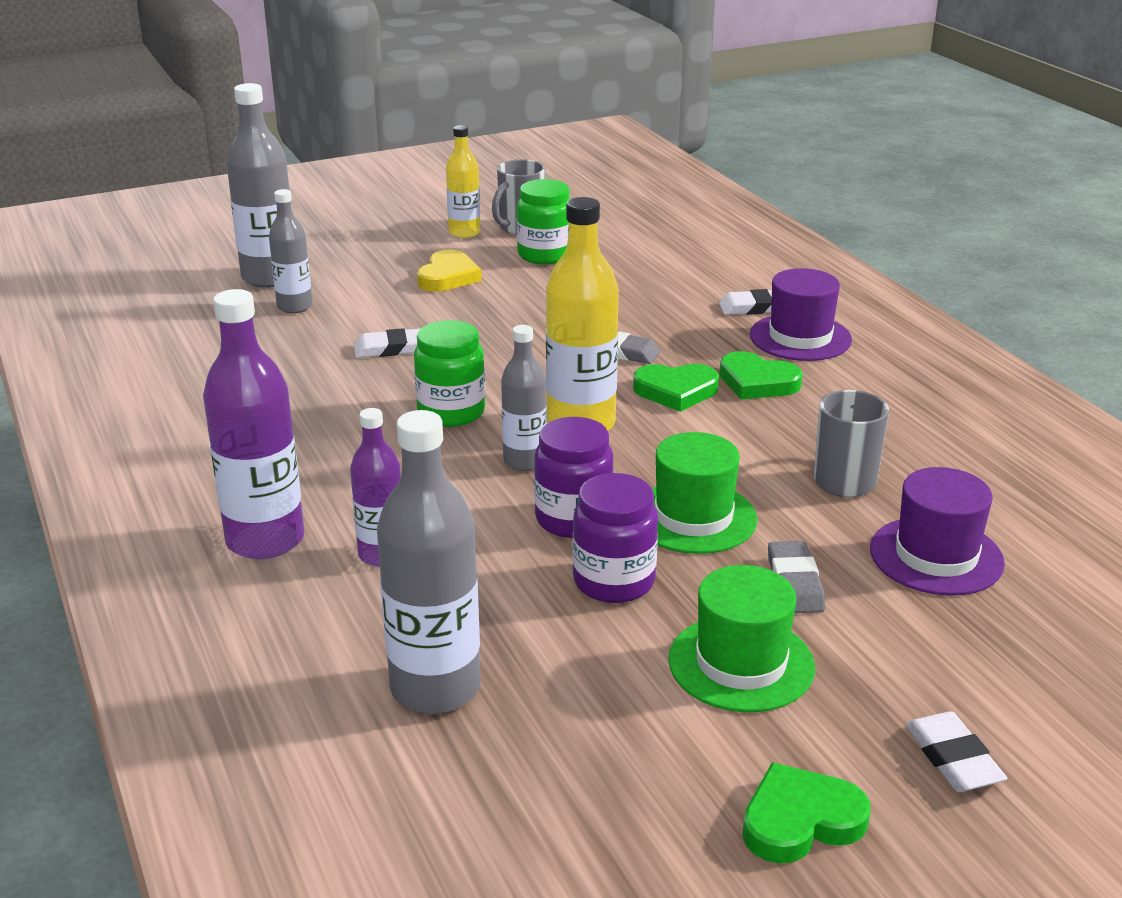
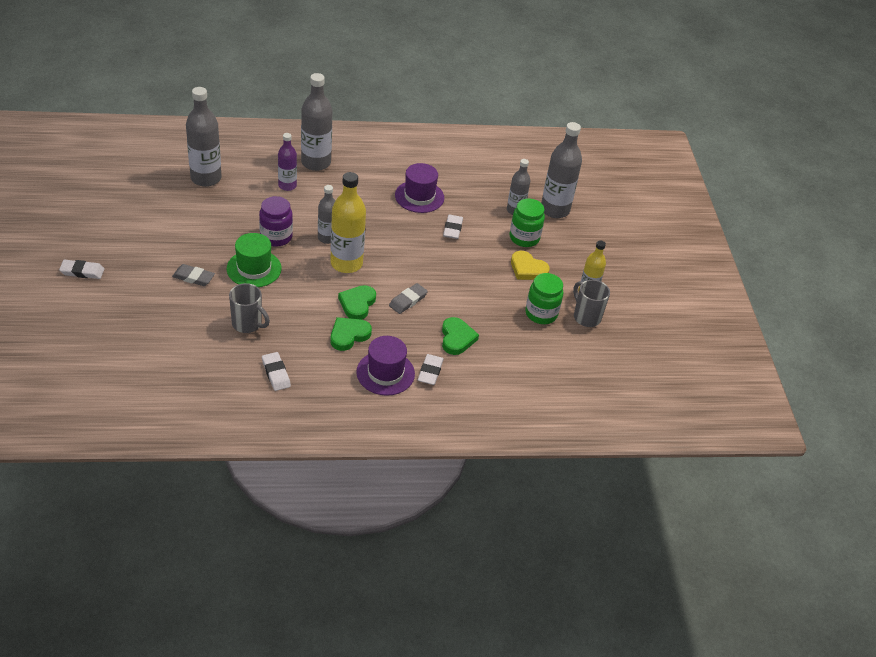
camera: 105 degrees right, 15 degrees up
(265, 540) = (316, 163): purple bottle -> grey bottle
(451, 412) = (381, 230): green jar -> green jar (524, 238)
(614, 581) = (230, 233): purple jar -> none
(741, 663) = (163, 245): green hat -> none
(800, 820) = (89, 228): green heart -> green heart (457, 338)
(918, 422) = (276, 373): none -> white eraser
(936, 556) = (178, 324): purple hat -> purple hat (419, 196)

